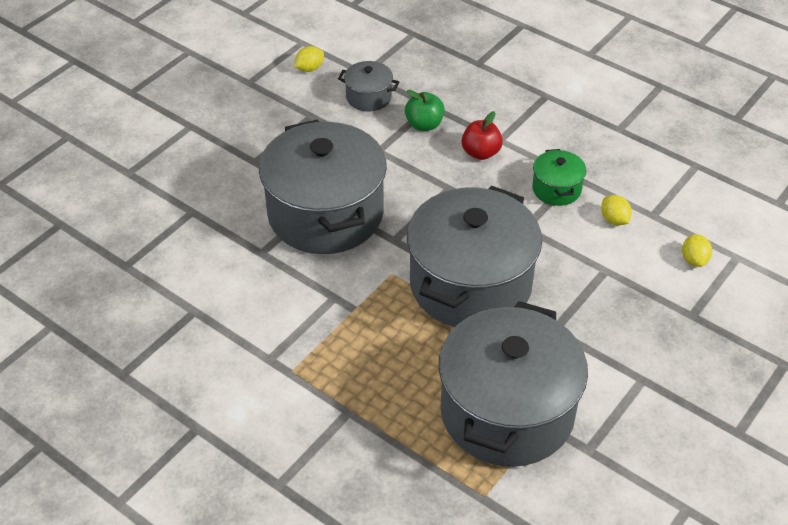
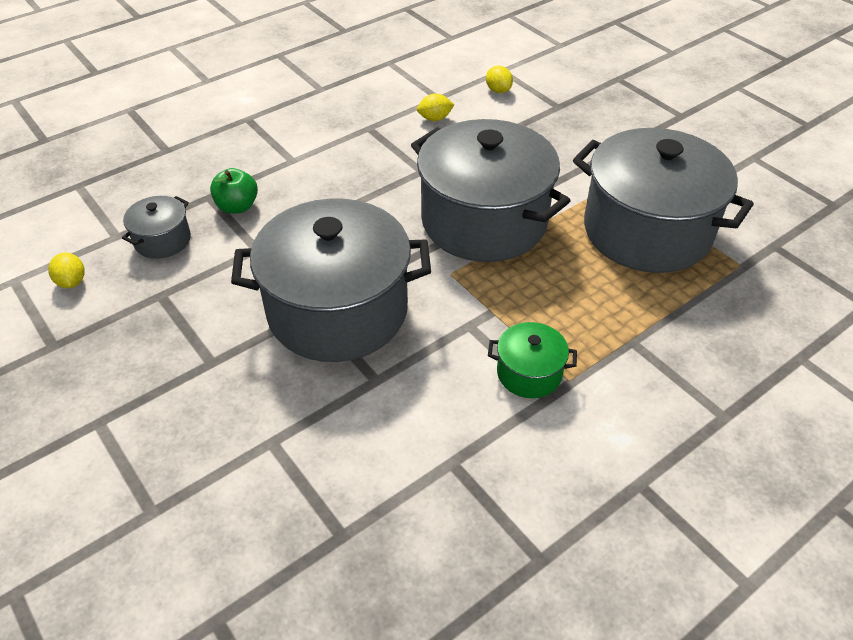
camera: 75 degrees left, 0 degrees up
(481, 153) = (304, 176): red apple -> none
(556, 189) = (380, 141): green pot -> green pot (529, 373)
(694, 260) = (498, 90): yellow lemon -> yellow lemon turned 45 degrees clockwise

